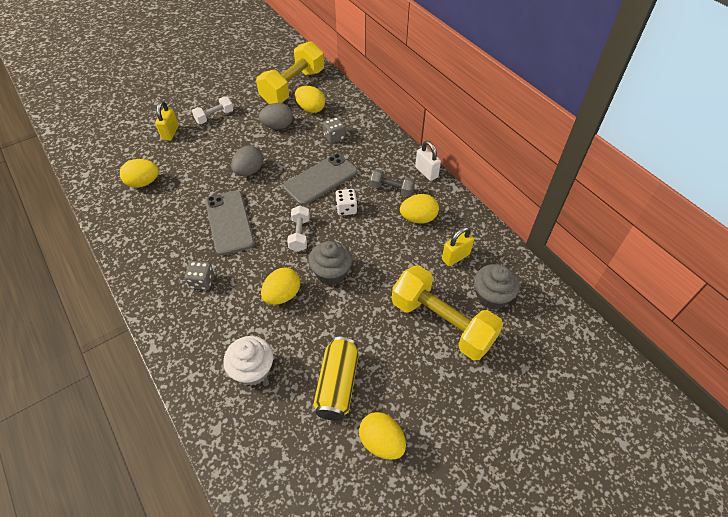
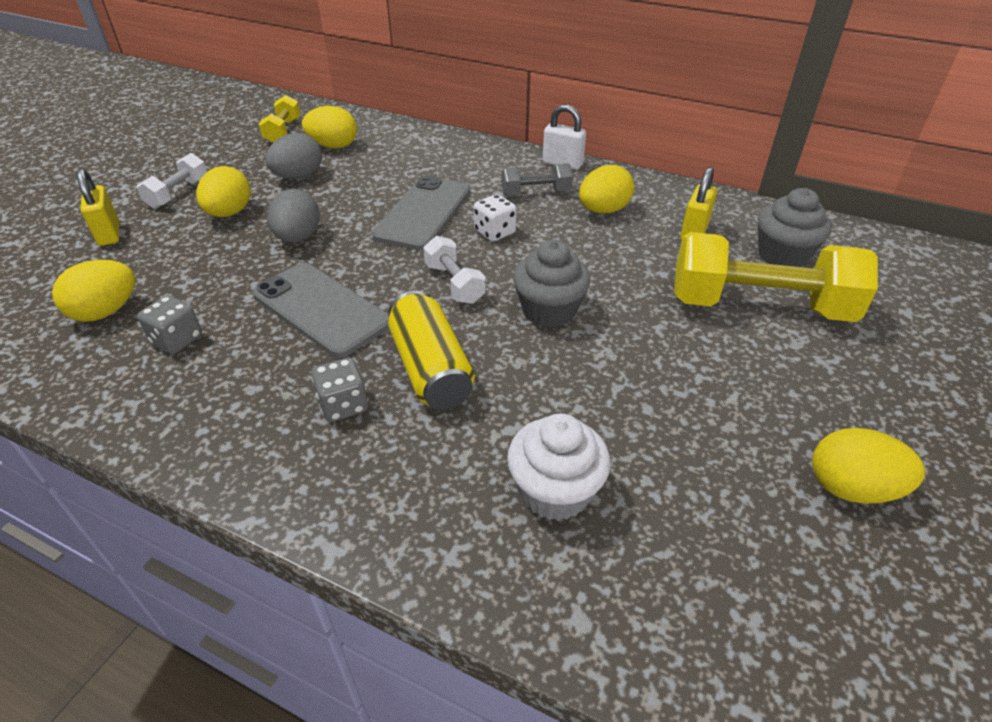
camera: 30 degrees left, 10 degrees down
(282, 295) = (502, 367): yellow egg -> yellow egg (229, 213)
(293, 87) = (283, 131): yellow dumbbell -> yellow dumbbell, size x0.49
(334, 137) = (398, 165): grey dice -> grey dice (177, 340)
(337, 385) = (707, 445): yellow can -> yellow can (430, 369)

